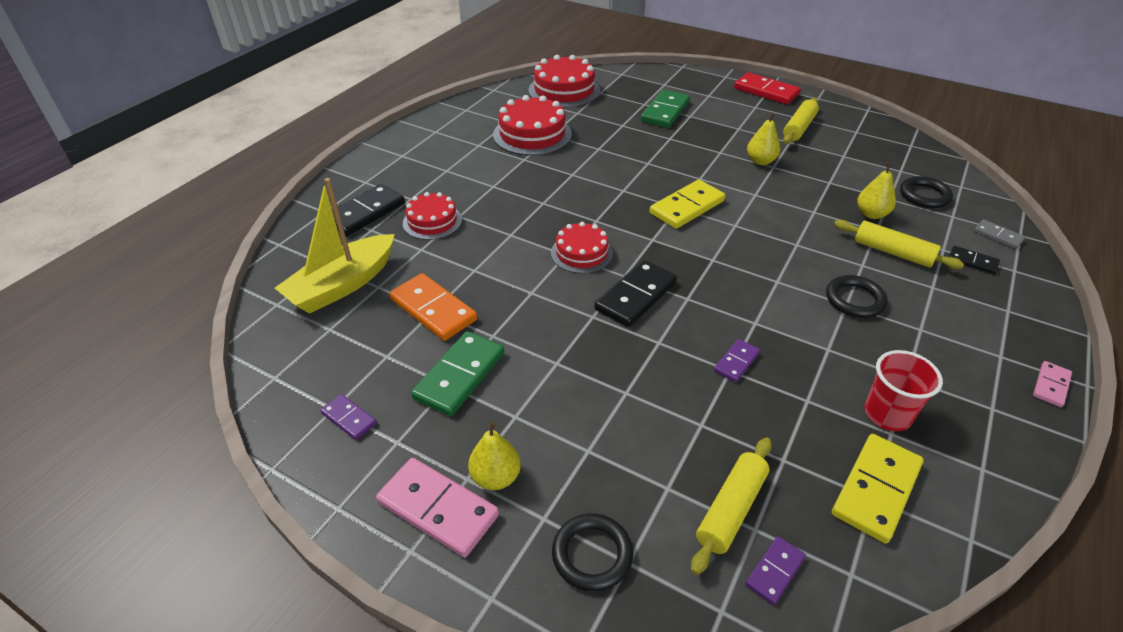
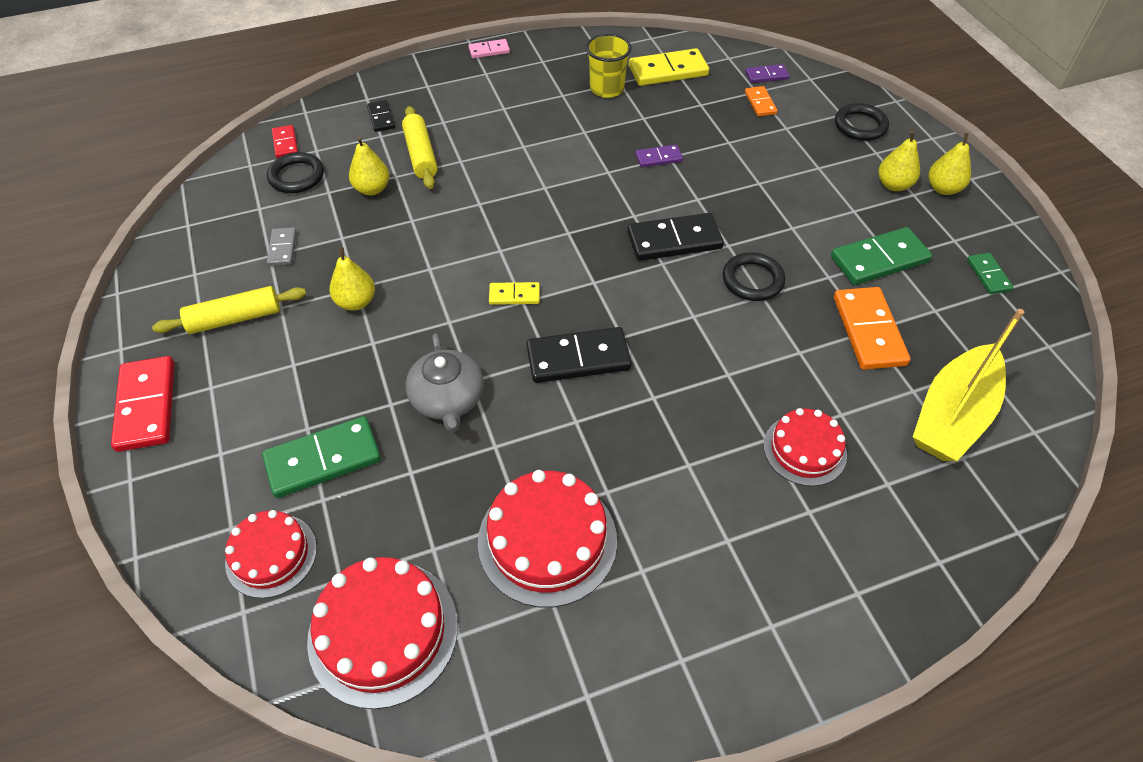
camera: 140 degrees left, 10 degrees up
(342, 285) = (952, 415): yellow boat -> yellow boat turned 135 degrees clockwise
(349, 418) = (988, 275): purple domino -> green domino
(365, 213) = (884, 521): black domino -> black domino (578, 358)
(438, 508) = (943, 189): pink domino -> yellow pear
(581, 253) = (677, 307): red cake -> red cake (271, 555)
(647, 151) = (448, 399): none -> grey teapot
(687, 207) = (514, 295): yellow domino -> yellow domino, size x0.54
(730, 509) = (760, 103): yellow rolling pin -> orange domino
(854, 300) = (512, 145): black ring -> black ring (752, 280)
(887, 414) = (607, 89): red cup -> yellow cup
(977, 209) = (285, 143): none -> red domino
(998, 236) = (322, 120): grey domino -> grey domino (282, 248)

